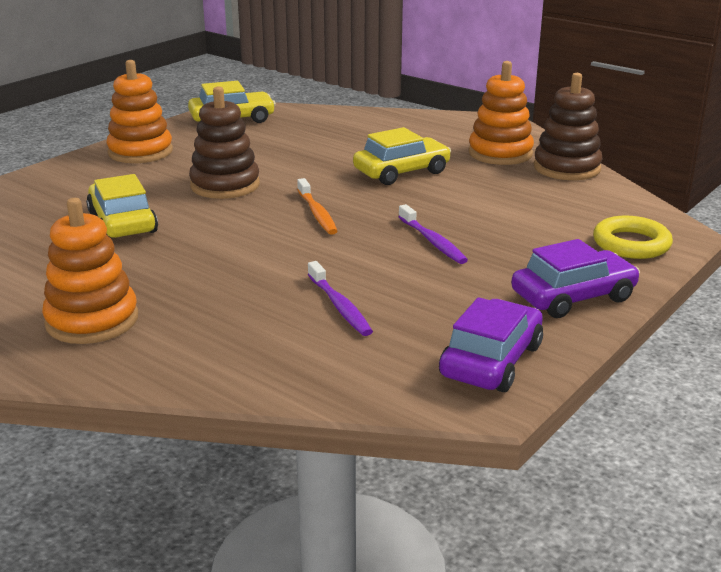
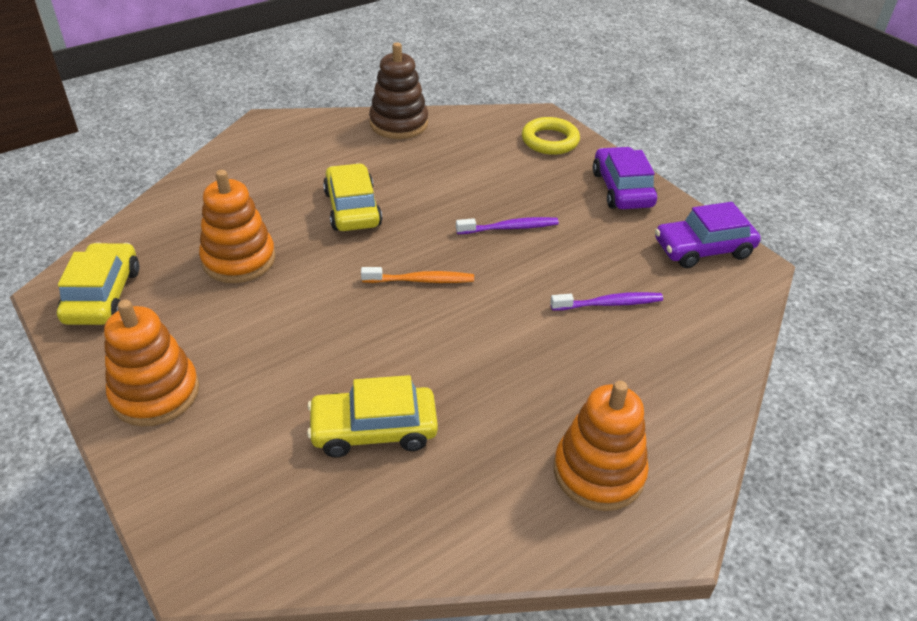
camera: 75 degrees left, 15 degrees up
(225, 185) = (313, 332): brown stacking toy -> none
(491, 360) = (703, 249): purple car -> purple car turned 60 degrees counterclockwise
(500, 153) = (345, 145): orange stacking toy -> orange stacking toy (239, 260)

